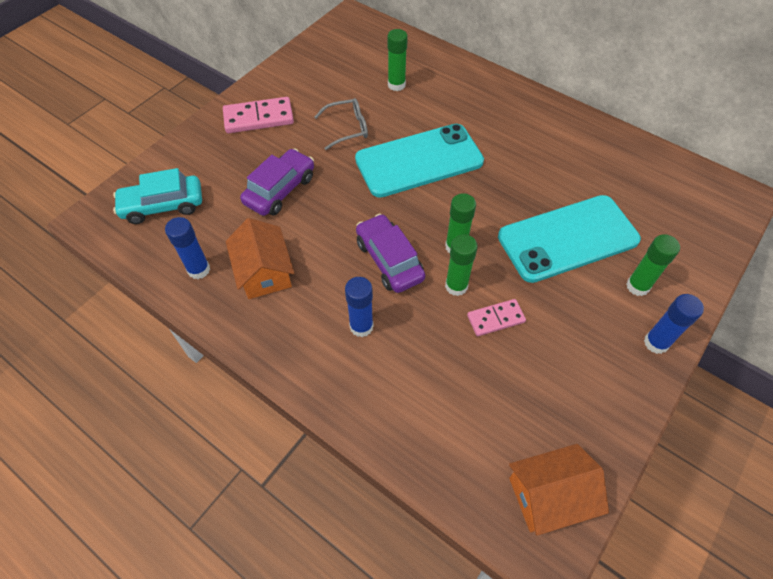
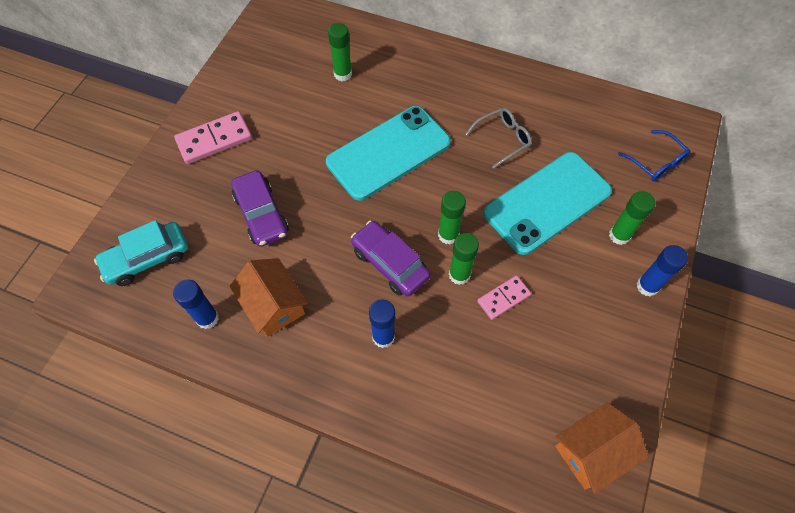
camera: 15 degrees left, 5 degrees up
(280, 190) = (261, 214): purple car -> purple car turned 135 degrees clockwise
(347, 128) = (308, 132): grey glasses -> grey glasses (502, 139)
(696, 224) = (655, 162): none -> blue glasses

